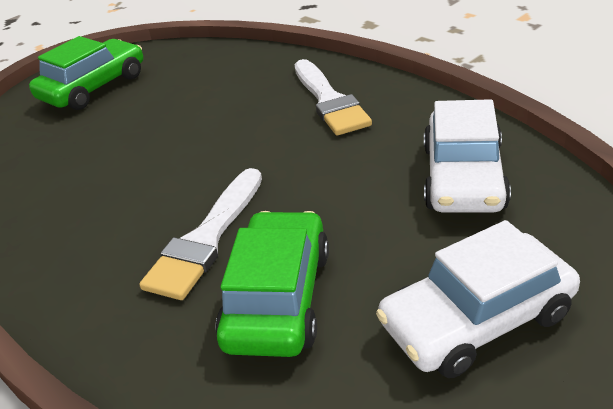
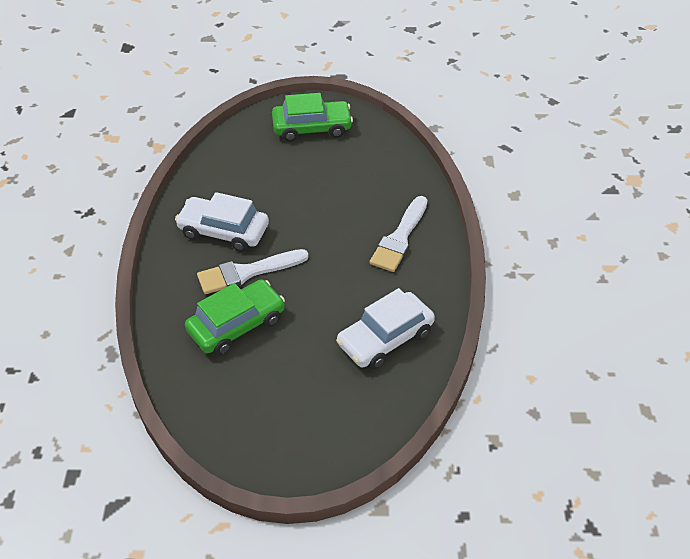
camera: 40 degrees right, 10 degrees up
(476, 319) = (287, 400): white car -> white car (223, 231)

